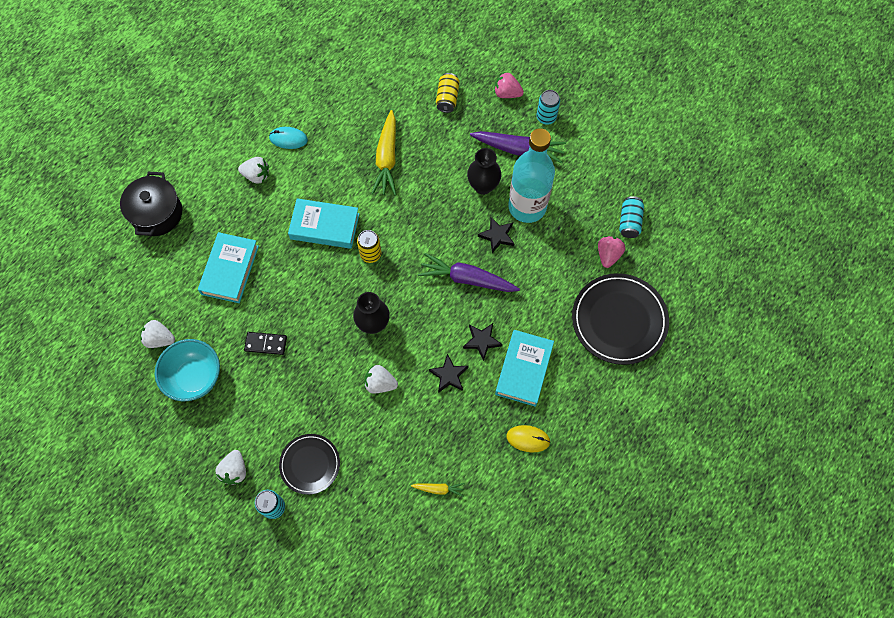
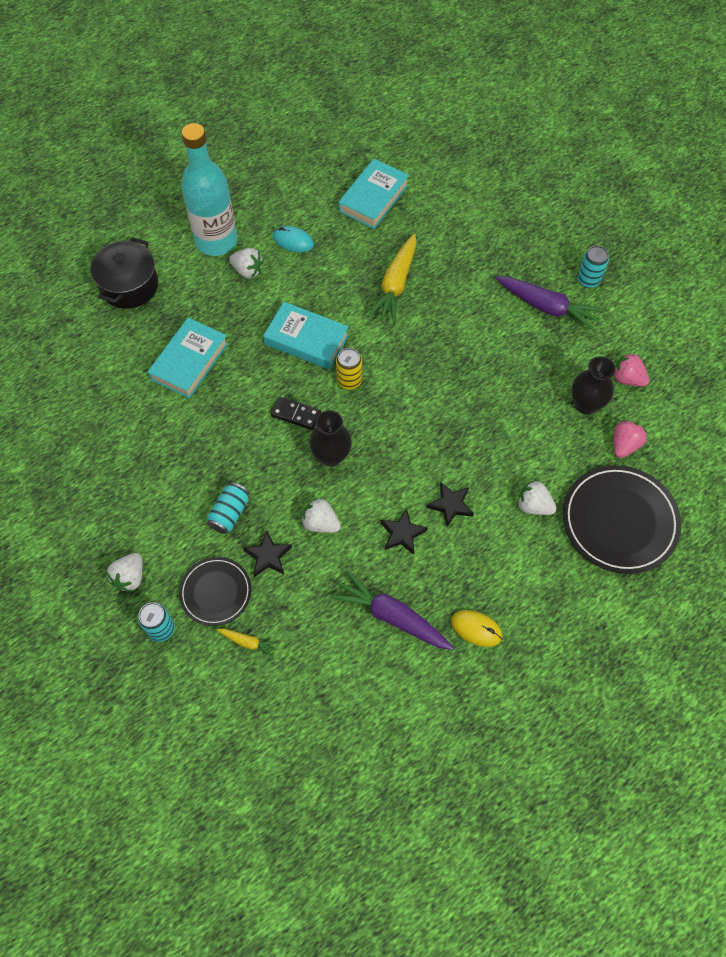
camera: 15 degrees right, 5 degrees down
(160, 339) = (92, 416): white strawberry -> white strawberry (533, 506)
(194, 377) = (117, 465): turquoise bowl -> none
(266, 344) = (205, 449): black domino -> black domino (296, 414)
(439, 489) = (356, 659): yellow carrot -> yellow carrot (248, 642)
(447, 98) = (480, 236): yellow can -> none
(467, 279) = (452, 433): purple carrot -> purple carrot (392, 616)
(483, 186) = (496, 337): black vase -> black vase (586, 404)
(497, 236) = (499, 394): black star -> black star (268, 556)
(507, 93) = (549, 245): pink strawberry -> pink strawberry (627, 379)
(524, 369) = (491, 549): turquoise book -> turquoise book (373, 198)
(527, 207) = (542, 371): turquoise bottle -> turquoise bottle (216, 241)
(629, 222) = (658, 414): turquoise can -> turquoise can (229, 513)

